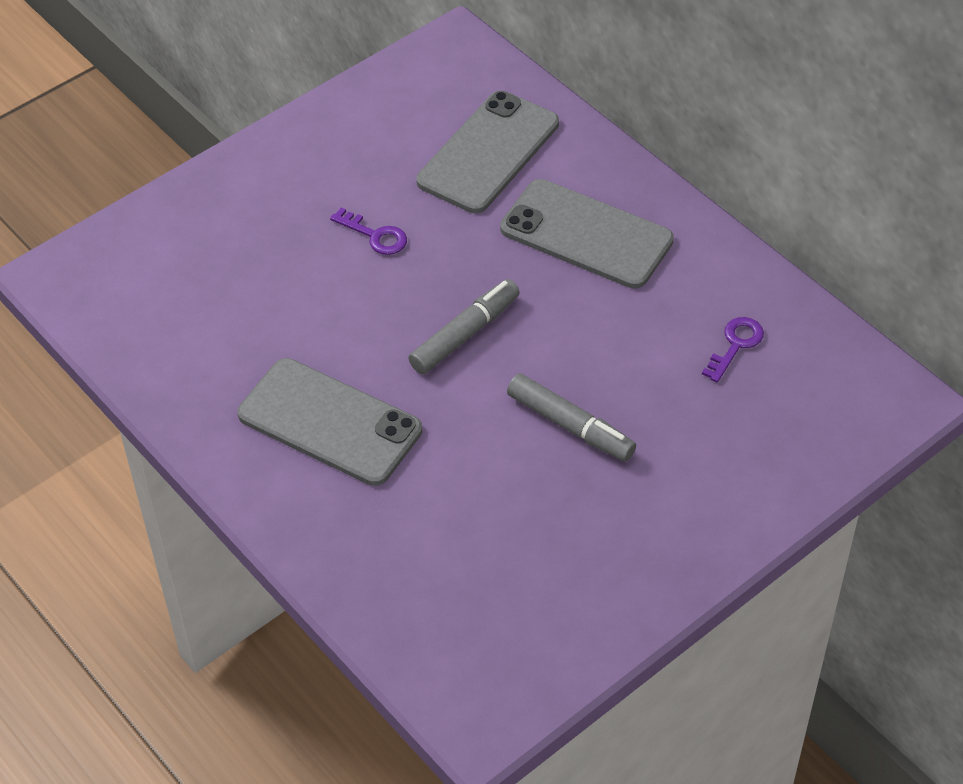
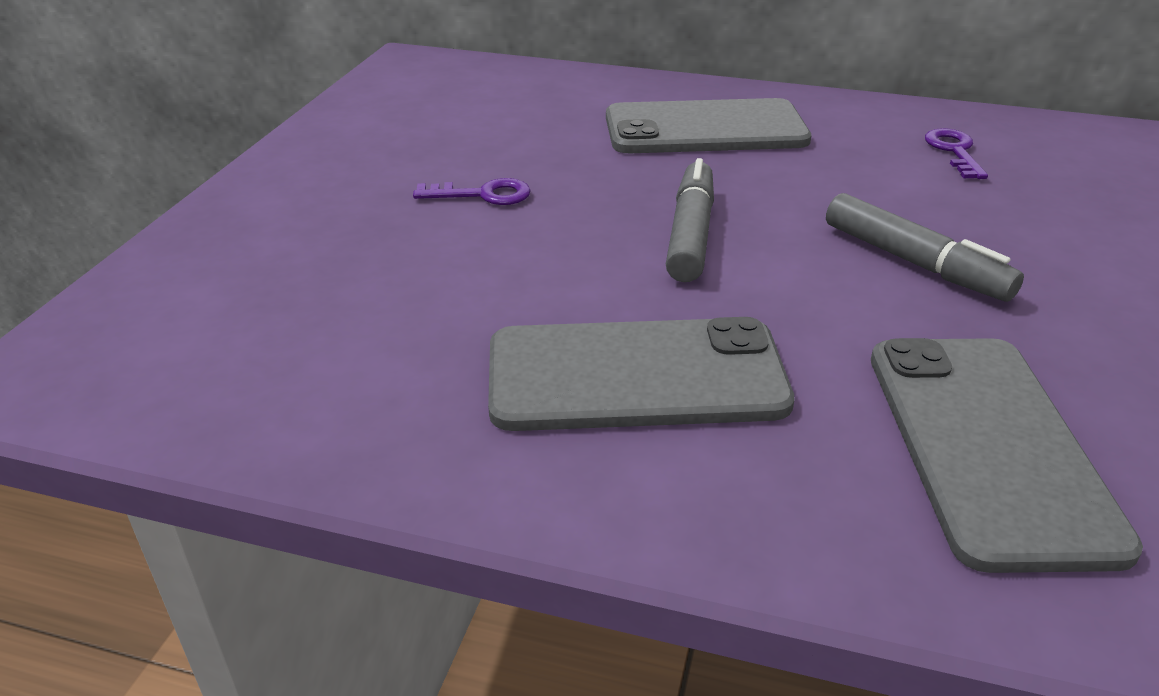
camera: 35 degrees left, 15 degrees down
(488, 153) = (533, 109): grey phone -> grey phone (988, 445)
(570, 426) = (914, 262): grey marker -> grey marker turned 45 degrees clockwise

